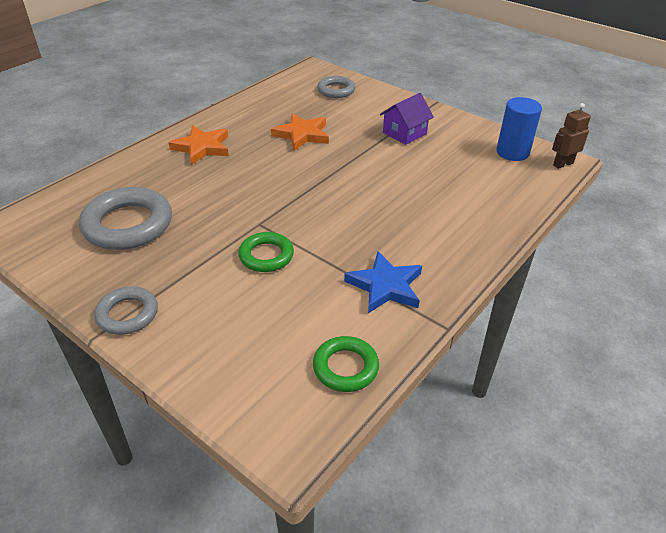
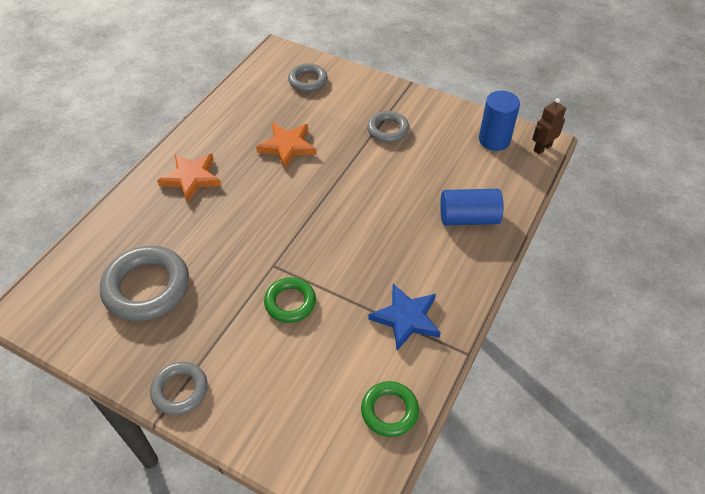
camera: 10 degrees left, 10 degrees up
(404, 133) = (388, 130): purple house -> grey ring
(472, 211) = (468, 218): none -> blue cylinder

